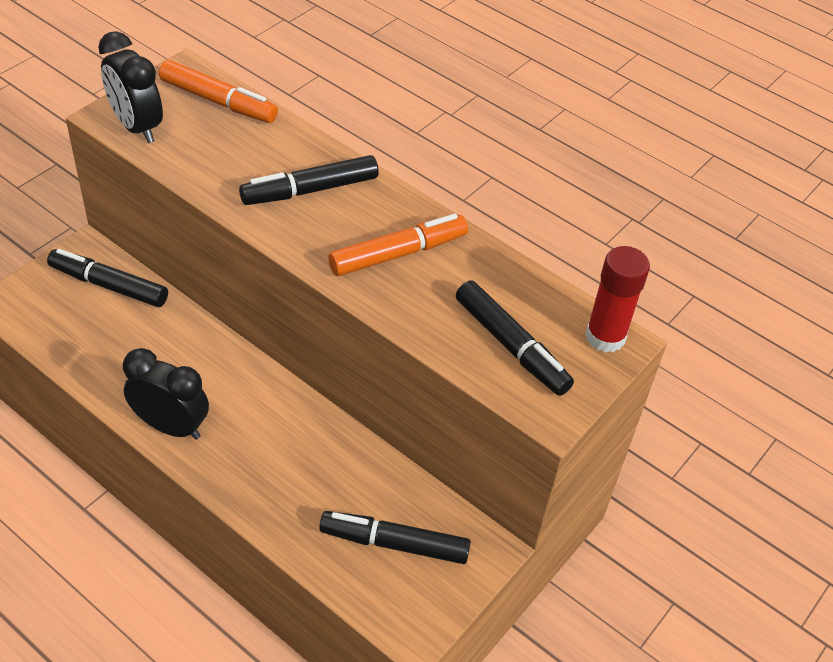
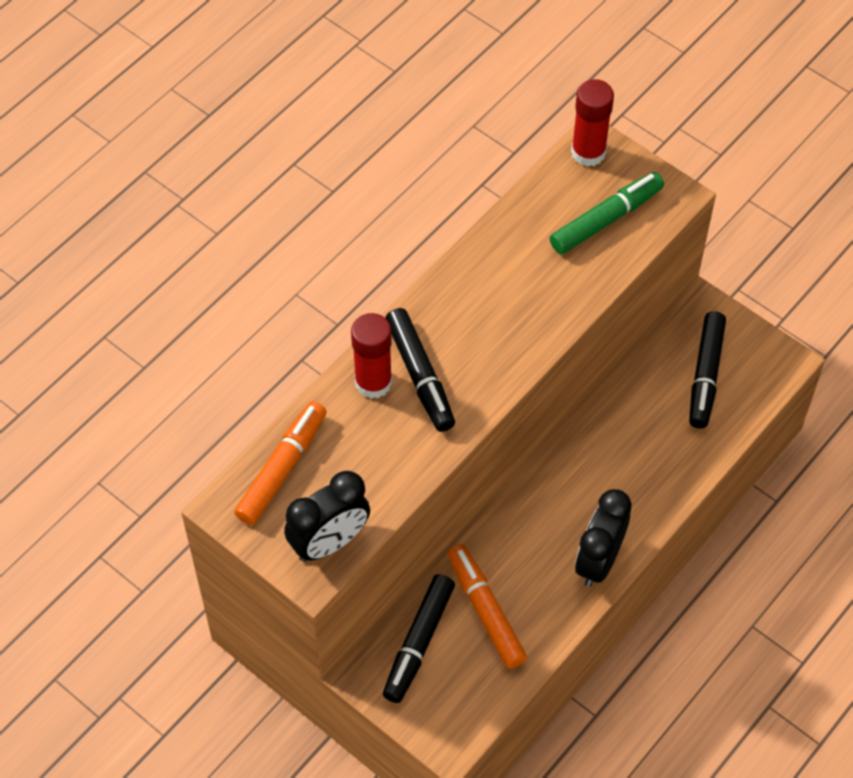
camera: 85 degrees left, 10 degrees up
(304, 159) = (373, 382): none -> red glue stick
(398, 254) = (503, 301): orange marker -> orange marker (485, 610)
(511, 346) = (606, 219): black marker -> green marker

